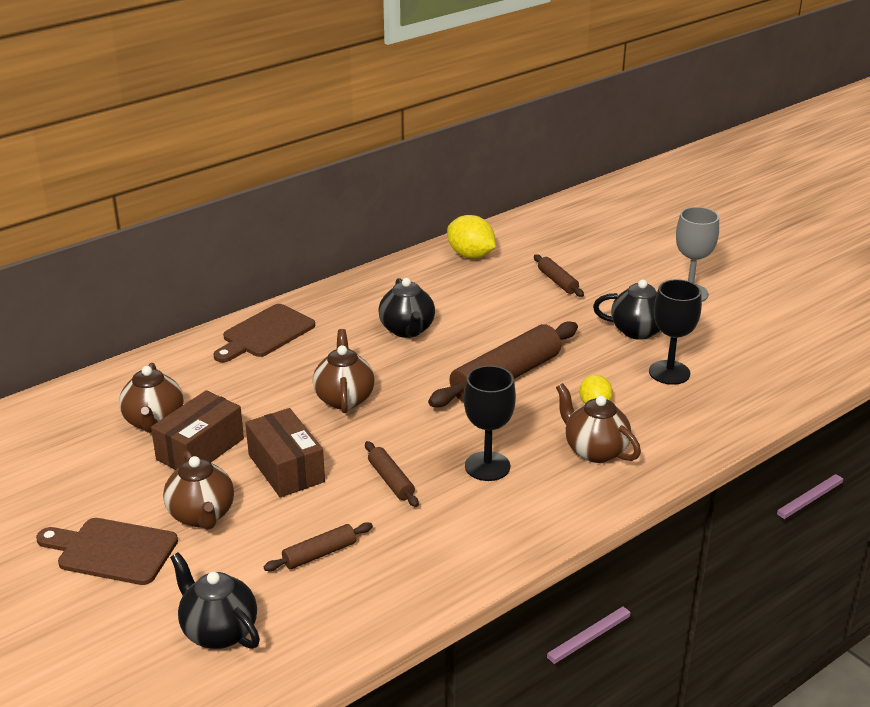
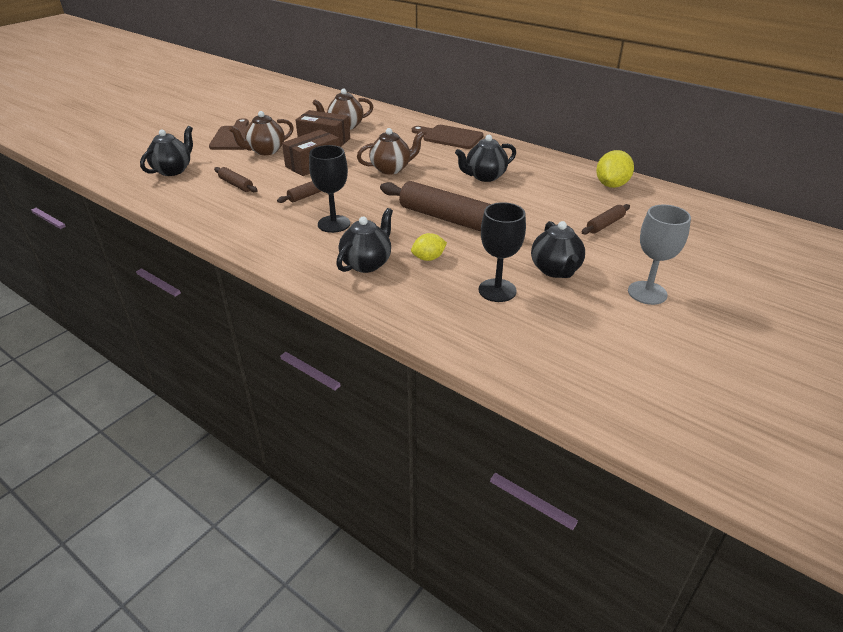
camera: 75 degrees right, 5 degrees up
(594, 450) = (367, 263): brown teapot -> black teapot

